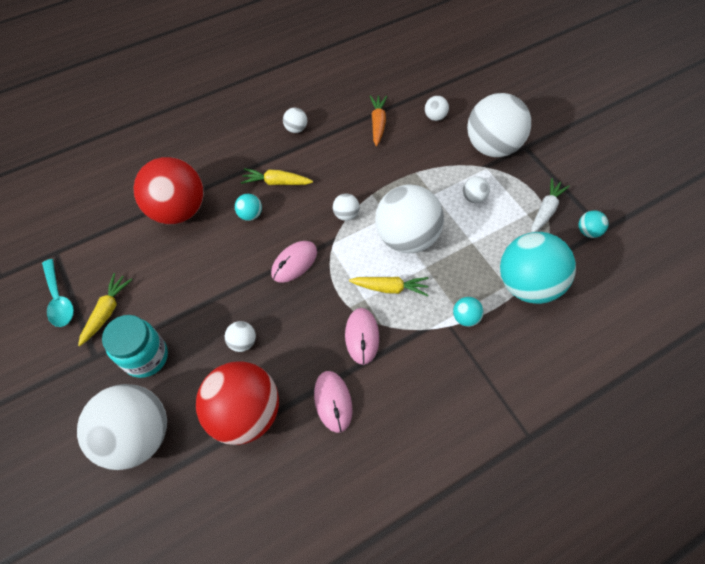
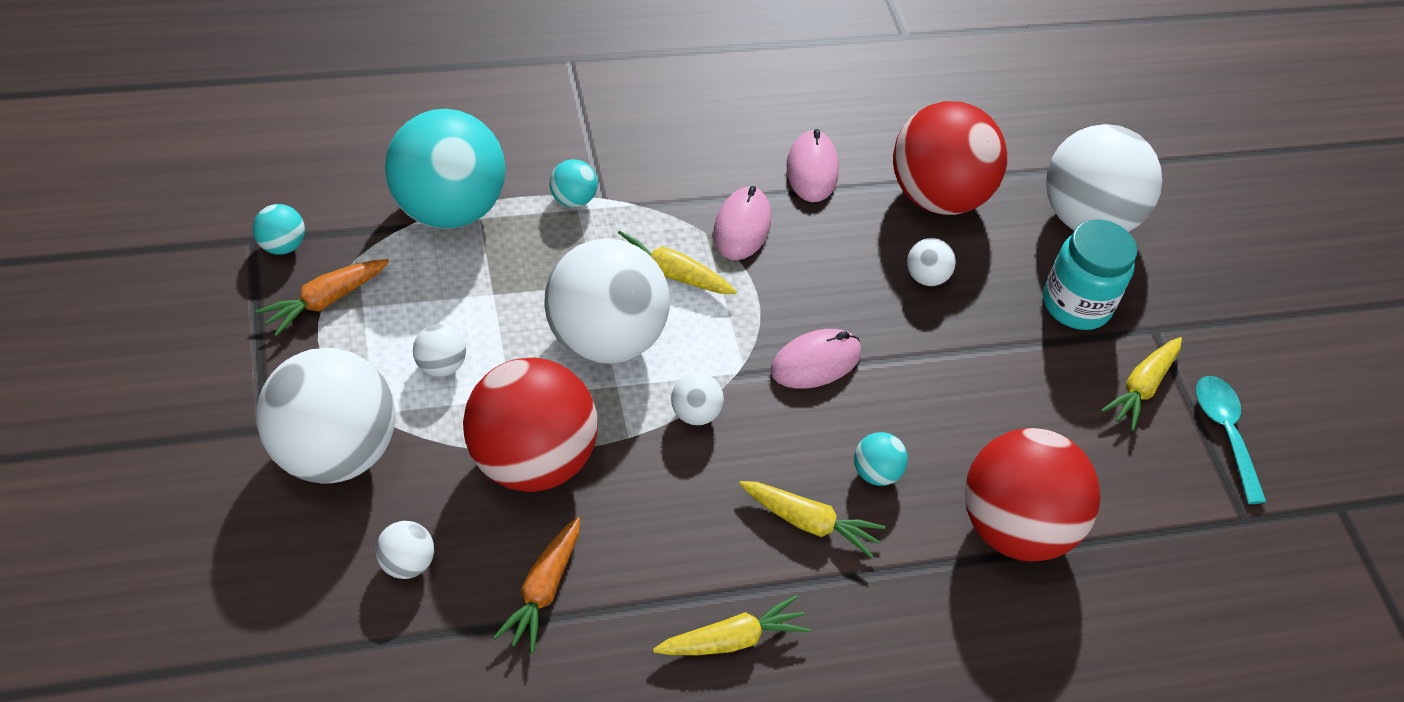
camera: 170 degrees left, 10 degrees down
(296, 129) = (732, 640): white ball -> yellow carrot
(409, 169) = (529, 461): none -> red ball
(546, 210) = (324, 301): white carrot -> orange carrot

